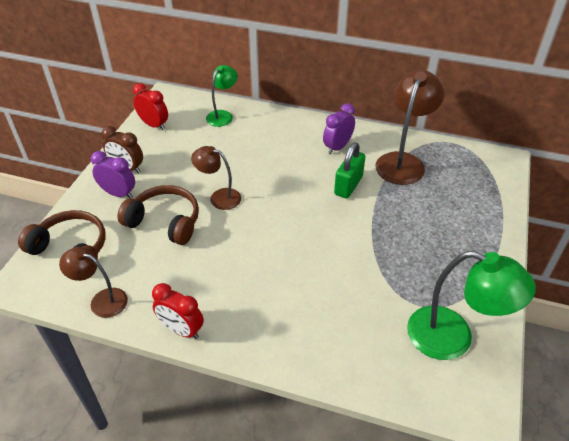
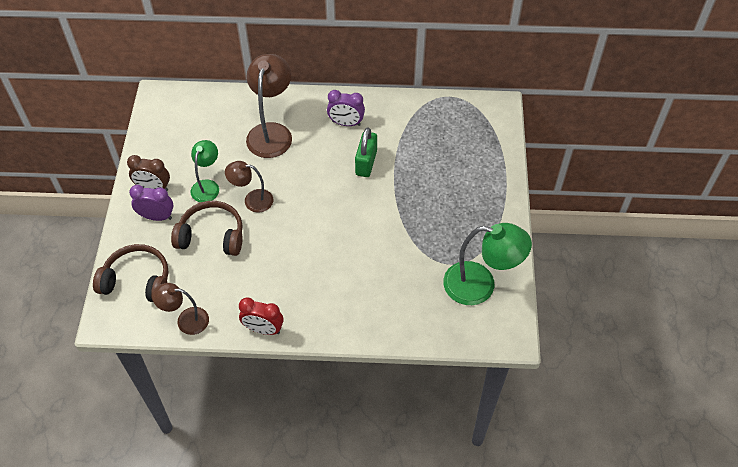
camera: 15 degrees left, 10 degrees up
(154, 125) = (160, 133): red clock -> none
(223, 115) = (224, 108): green lamp -> green lamp (207, 186)
(337, 147) = (346, 123): purple clock -> purple clock turned 105 degrees counterclockwise
(403, 162) = (409, 127): brown lamp -> brown lamp (271, 132)

